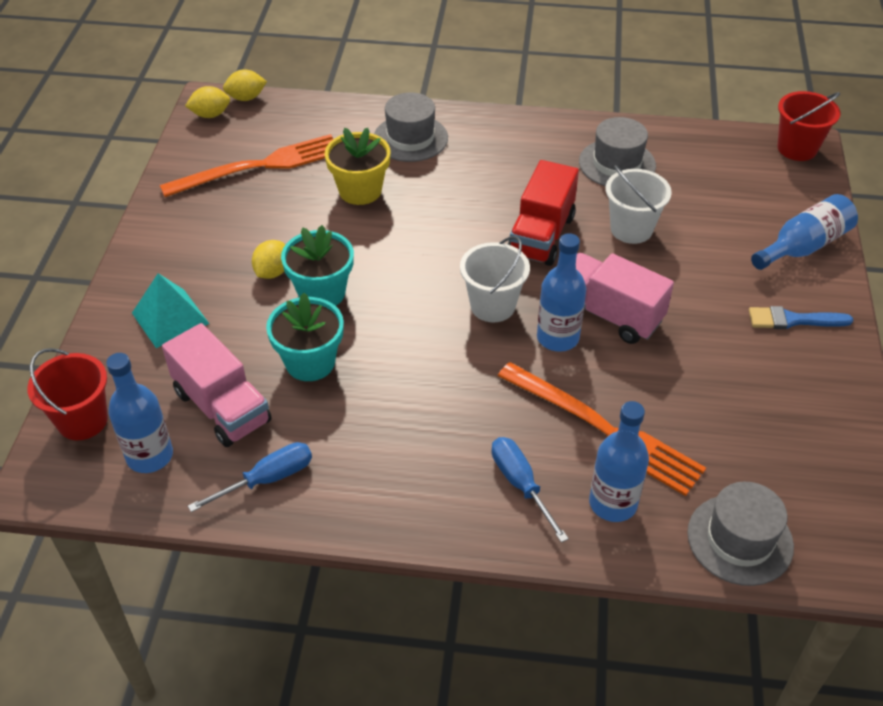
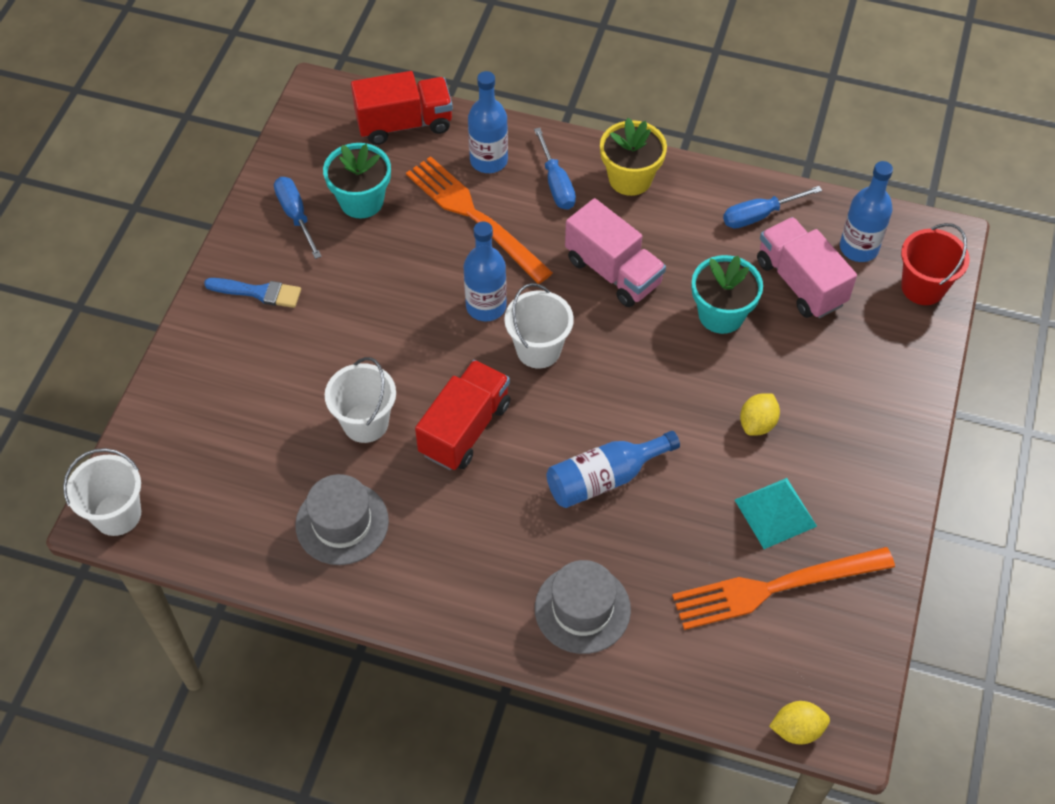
camera: 170 degrees left, 10 degrees up
(170, 318) = (858, 382): turquoise pyramid -> turquoise pyramid (775, 512)
(210, 115) = (844, 700): yellow lemon -> none
(322, 293) = (706, 390): turquoise flower pot -> turquoise flower pot (361, 201)
(360, 191) = (655, 527): yellow flower pot -> yellow flower pot (630, 178)
(608, 314) = (429, 324): pink truck -> pink truck (613, 272)
(740, 539) = (404, 124): grey hat -> red truck
(797, 148) = (117, 514): red bucket -> white bucket
(804, 246) = (197, 373): blue bottle -> blue bottle (604, 478)
(804, 402) = (295, 215): none -> blue screwdriver

